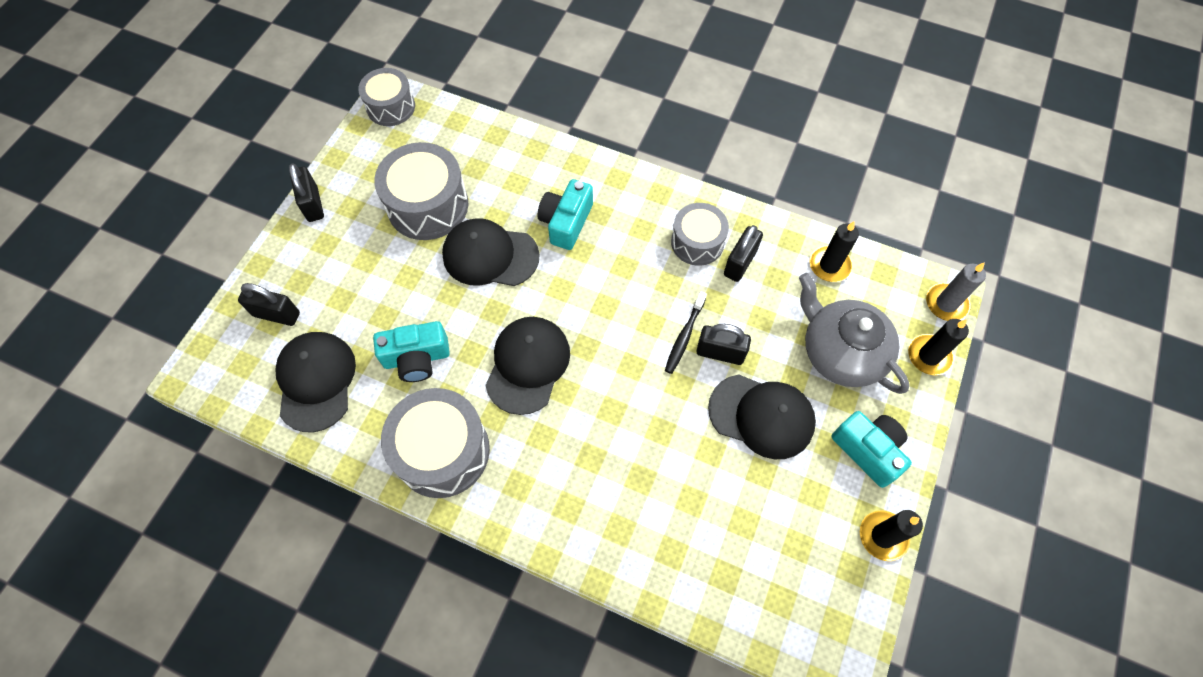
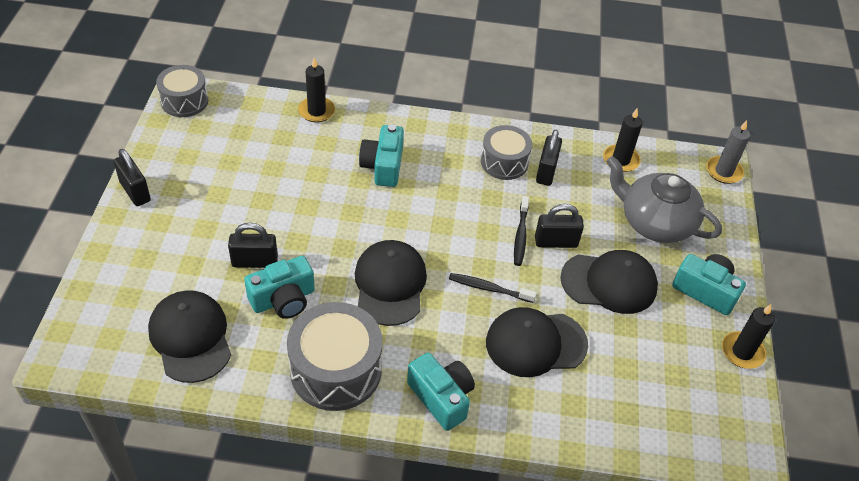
camera: 20 degrees left, 15 degrees down
(276, 314) = (130, 289): black padlock -> black padlock (254, 261)
(428, 205) = (249, 174): grey drum -> none
(490, 255) = (323, 204): black cap -> black cap (535, 343)
(537, 509) = (441, 397): none -> turquoise camera
(629, 393) = (489, 288): none -> black toothbrush
(929, 356) = (725, 212): black candle -> black candle (316, 111)

